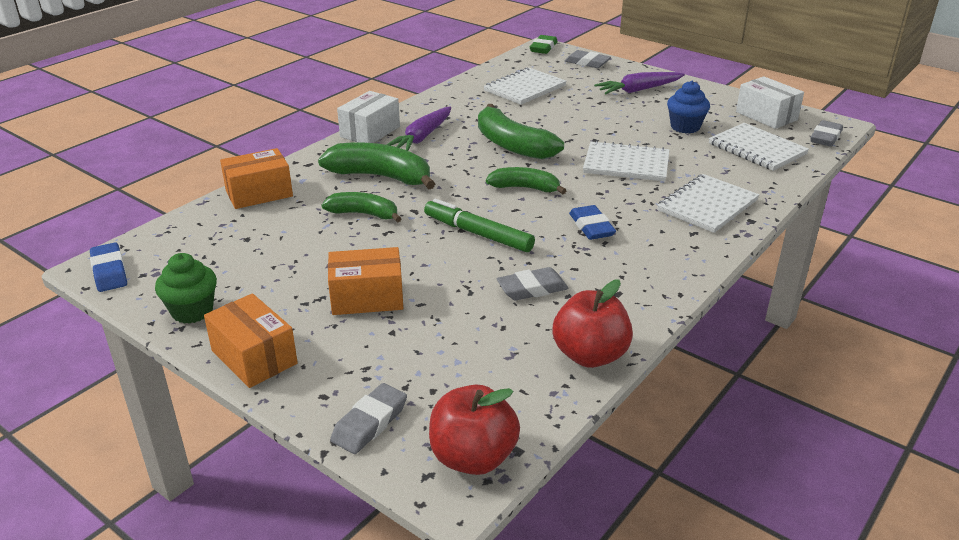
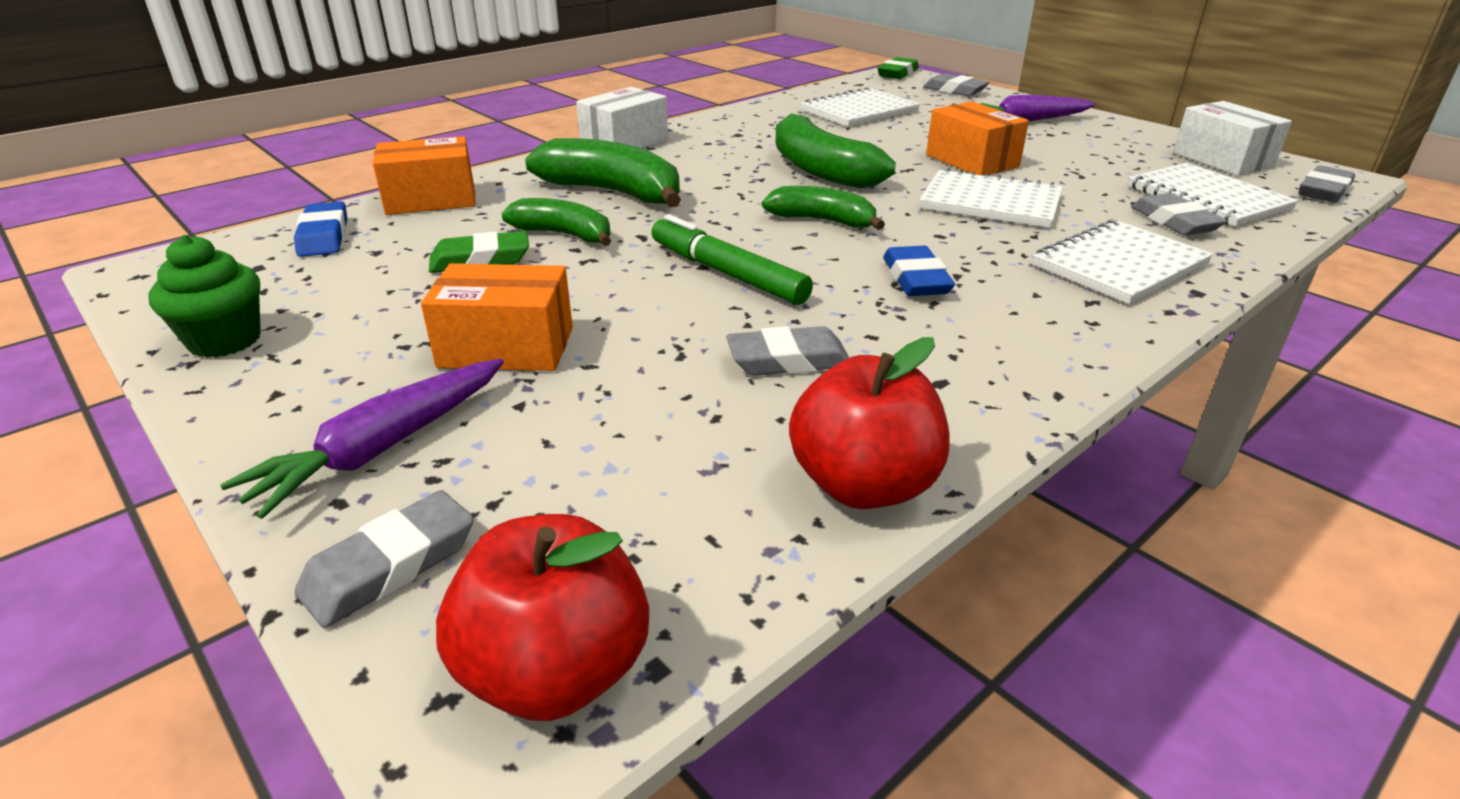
camera: 10 degrees right, 0 degrees up
(109, 271) = (152, 276): blue eraser -> blue eraser (324, 236)
(254, 357) = (268, 420): orange box -> orange box (972, 161)
(319, 238) = (480, 260): none -> green eraser
(422, 137) = (694, 153): purple carrot -> purple carrot (382, 448)
(685, 127) = (1090, 165): blue cupcake -> none
(737, 170) = (1174, 222): none -> grey eraser

